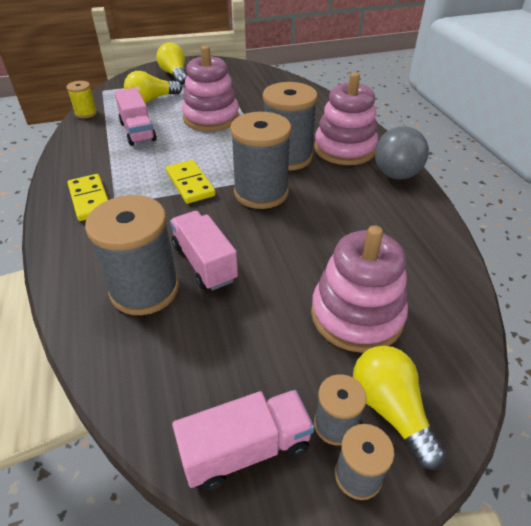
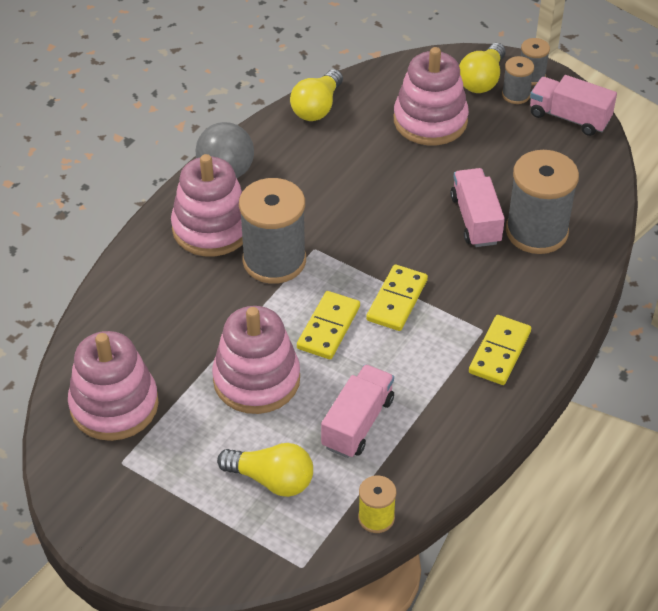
camera: 130 degrees left, 5 degrees up
(175, 75) = (170, 522): yellow light bulb -> yellow light bulb (317, 107)
(204, 263) = (475, 220): pink truck -> pink truck turned 150 degrees clockwise
(209, 151) = (328, 327): none -> yellow domino
(254, 83) = (114, 405): none -> pink stacking toy
(261, 193) = (354, 243): grey spool -> none

